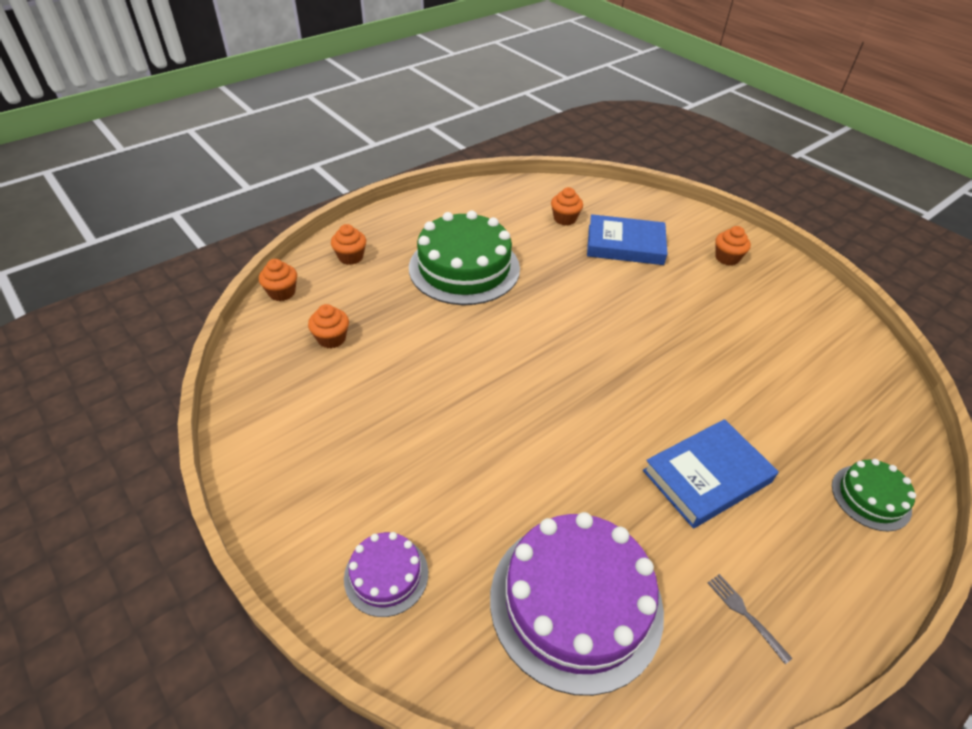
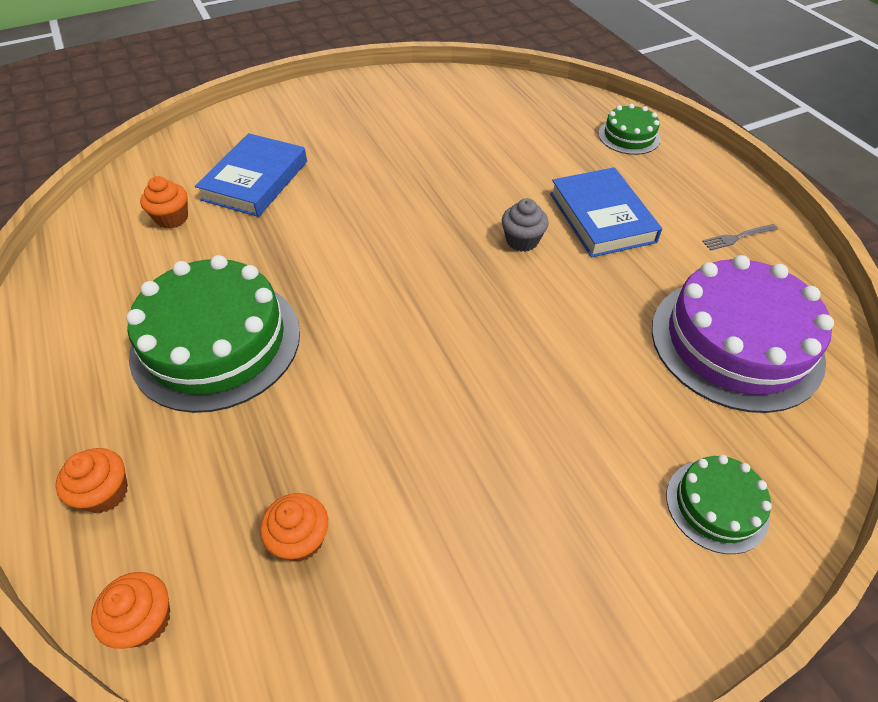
camera: 75 degrees left, 5 degrees up
(386, 575) = (716, 505): purple cake -> green cake
(639, 415) = (522, 240): none -> grey cupcake
(727, 258) = (318, 116): orange cupcake -> none

